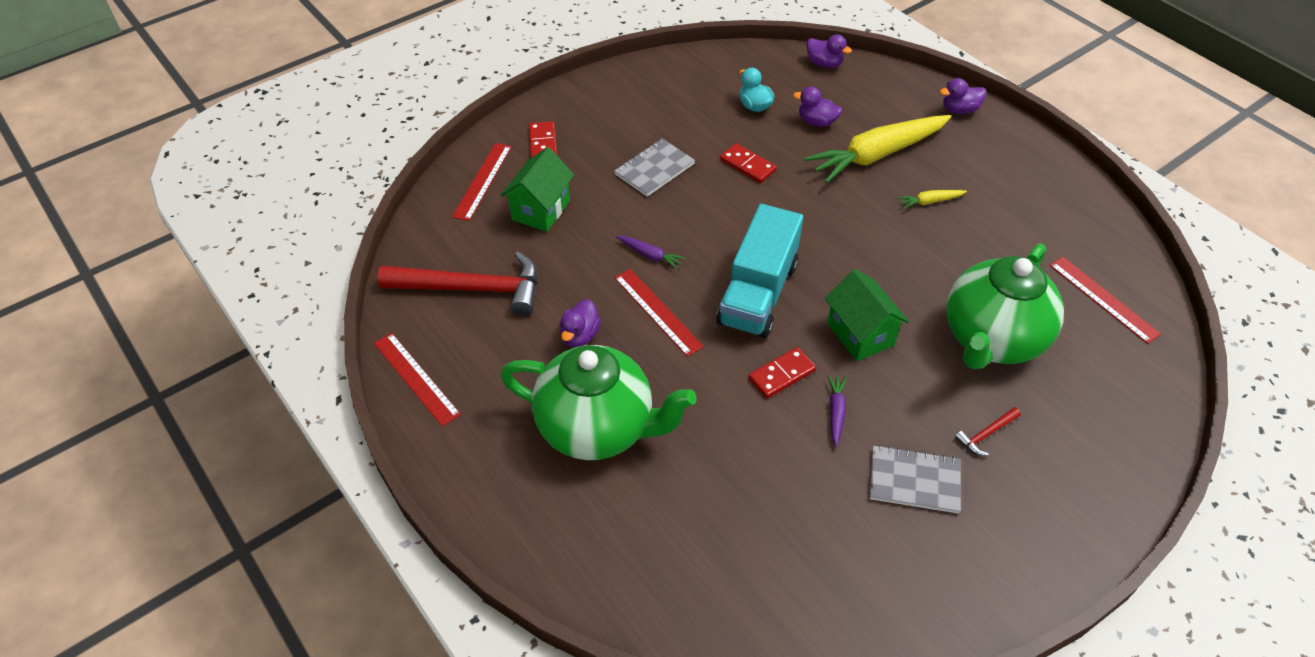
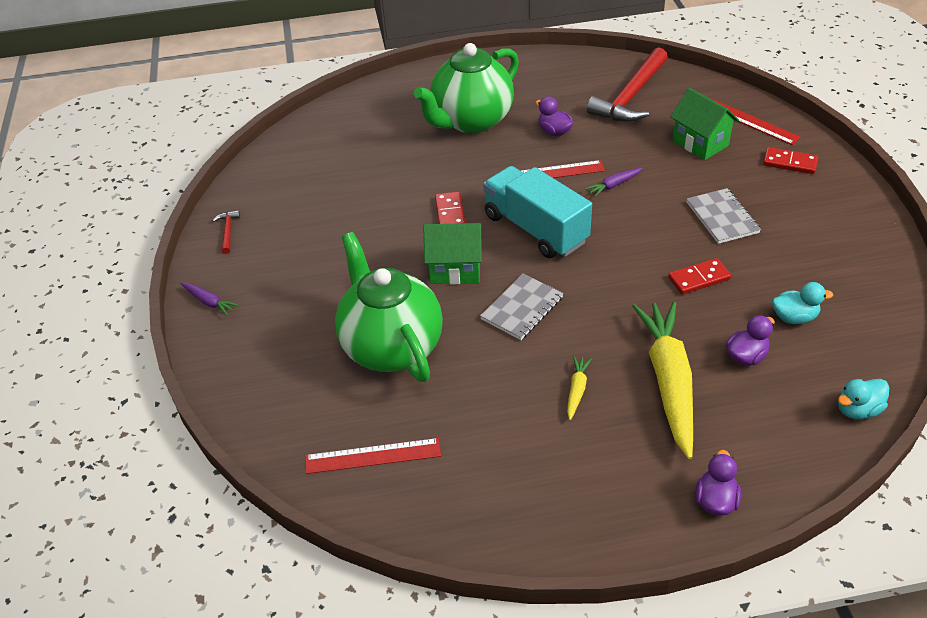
camera: 120 degrees right, 5 degrees down
(416, 378) = (564, 62): red ruler -> none
(824, 64) = (857, 410): purple duck -> turquoise duck
(836, 412) = (398, 228): purple carrot -> purple carrot (209, 302)
(914, 480) = (317, 242): grey notebook -> grey notebook (522, 308)
(986, 434) = (317, 297): red hammer -> red hammer (228, 231)

